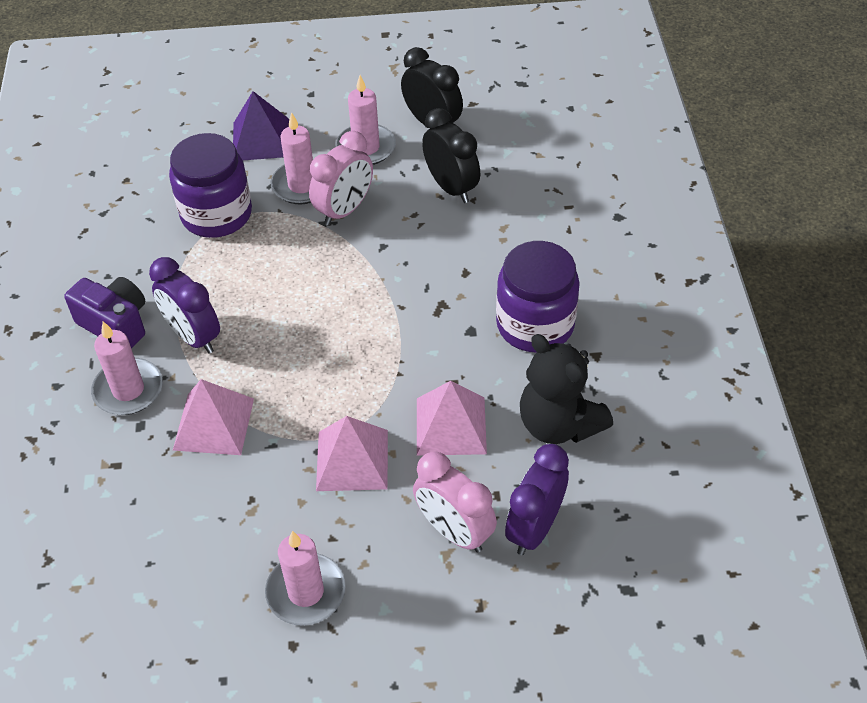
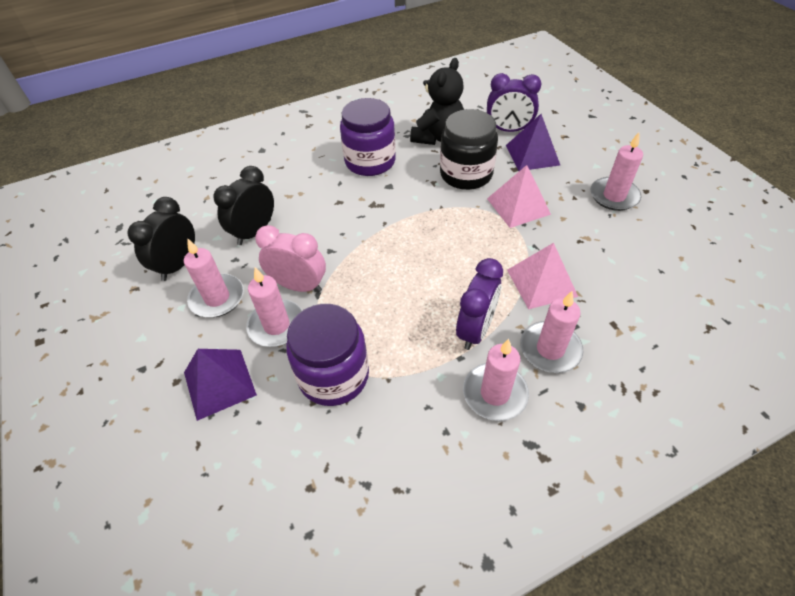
camera: 110 degrees left, 0 degrees up
(115, 324) = (495, 393): purple camera -> pink candle
(451, 426) = (466, 174): pink pyramid -> black jar
(454, 531) = (532, 155): pink clock -> purple pyramid

